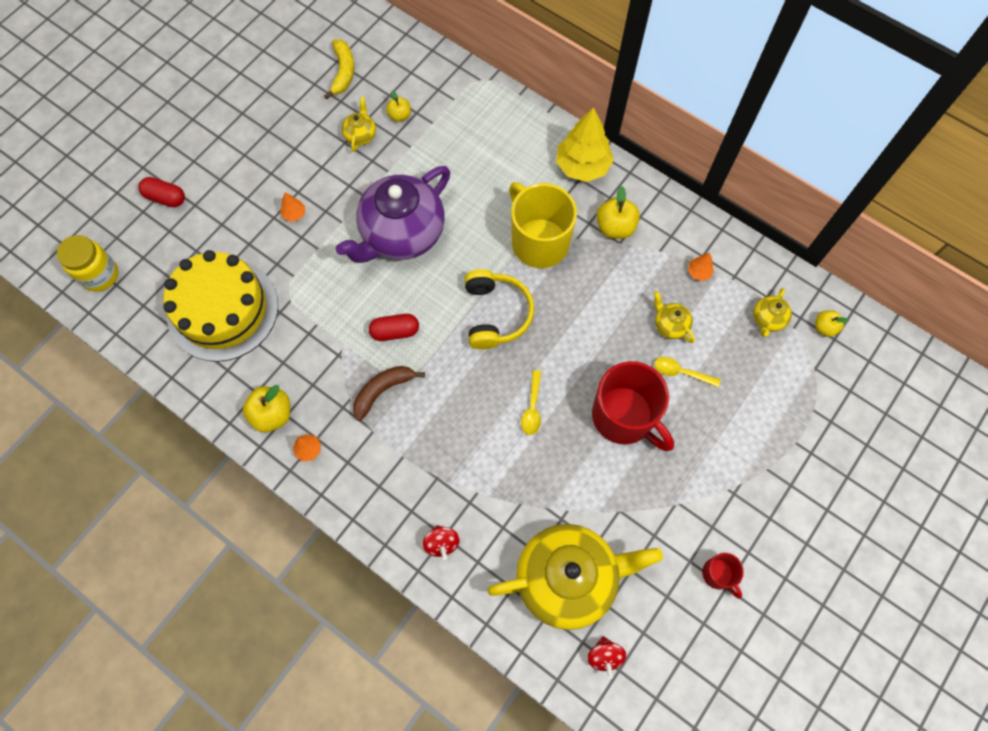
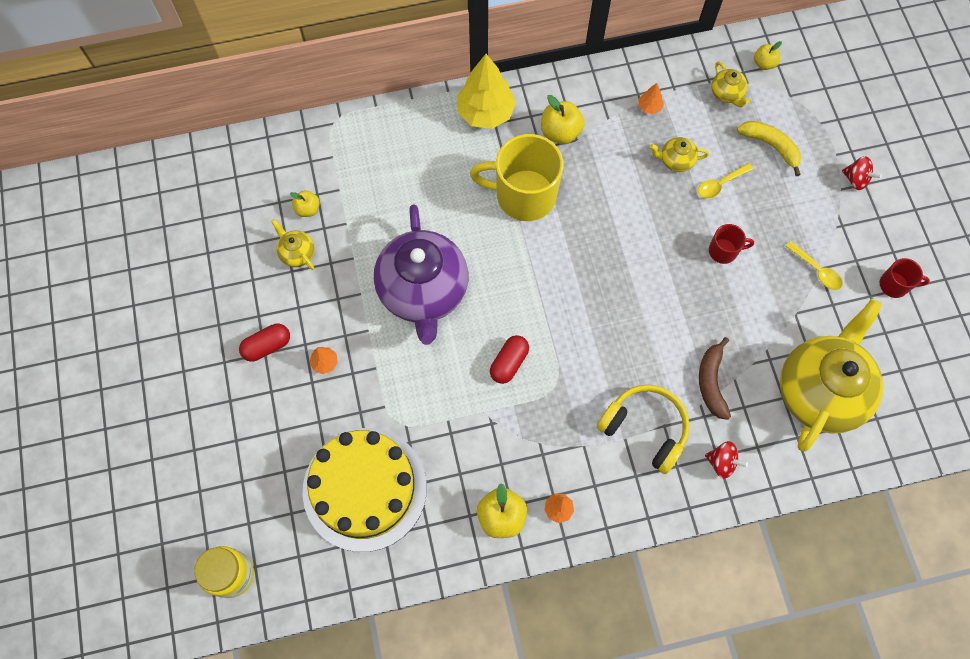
camera: 50 degrees left, 0 degrees up
(166, 198) = (204, 460): red capsule -> red capsule (267, 346)
(343, 72) = (219, 221): yellow banana -> yellow banana (771, 146)
(383, 391) = (554, 411): brown banana -> brown banana (711, 382)
(496, 314) = (560, 275): yellow headphones -> yellow headphones (645, 429)
(532, 408) = (663, 310): yellow spoon -> yellow spoon (816, 270)
(604, 656) = (898, 411): red spinning top -> red spinning top (856, 179)
(624, 417) = (723, 251): red mug -> red mug, size x0.47

